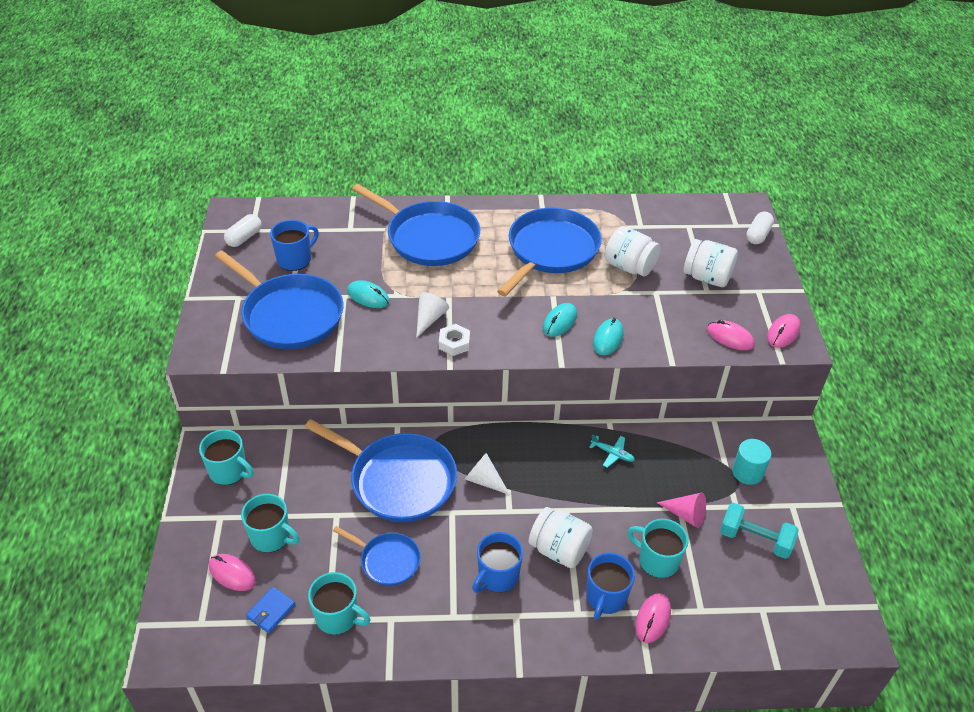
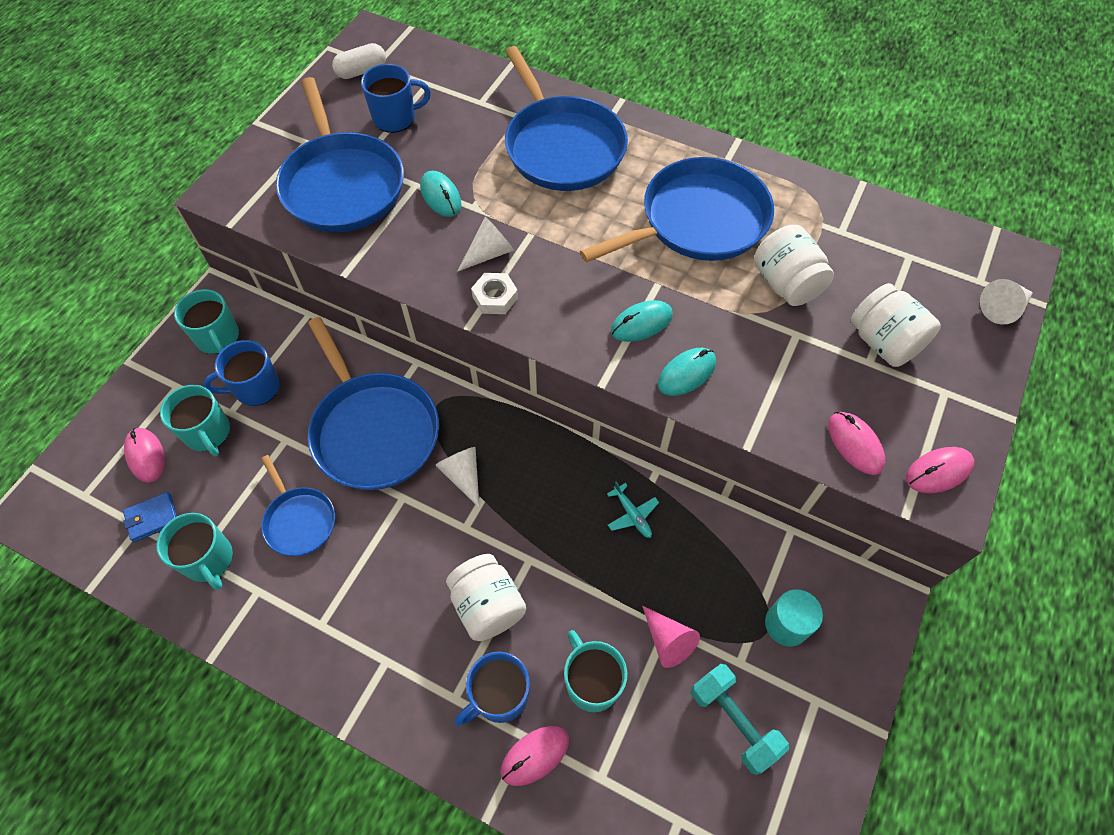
camera: 30 degrees right, 15 degrees up
(497, 576) = (398, 602): blue mug -> blue mug (255, 388)
(758, 235) = (1003, 308): white capsule -> white cone

